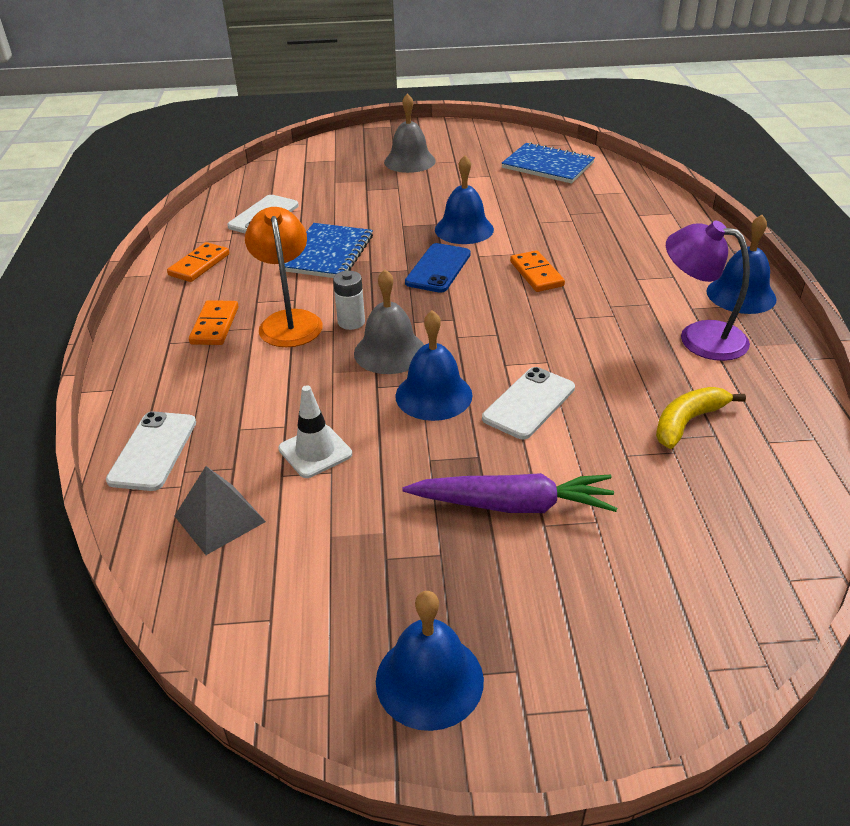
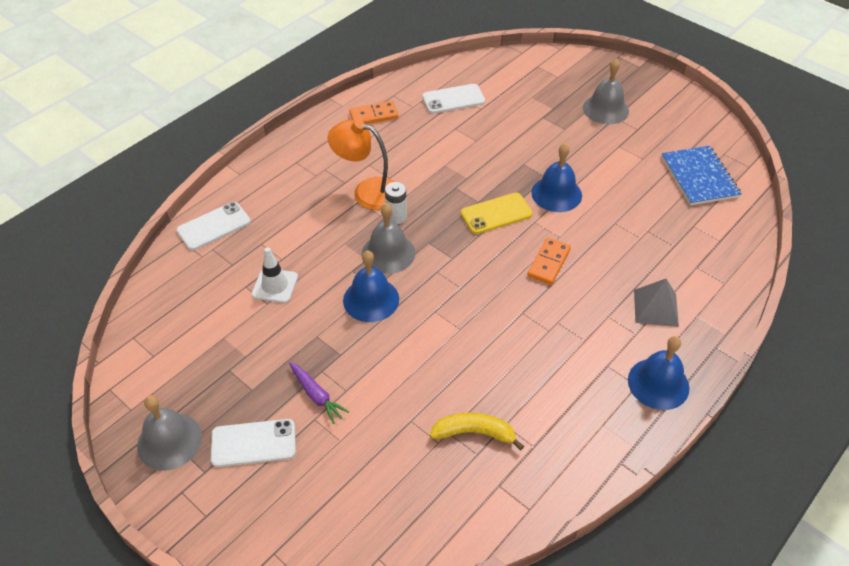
camera: 45 degrees right, 10 degrees up
(215, 325) = (329, 167): orange domino -> none
(219, 518) = (195, 287): grey pyramid -> grey pyramid (656, 308)
(289, 321) = (367, 191): orange lamp -> orange lamp turned 105 degrees counterclockwise
(328, 253) = (450, 155): blue notebook -> none
(429, 680) = (169, 441): blue bell -> grey bell
(438, 268) = (496, 214): blue phone -> yellow phone
(513, 505) = (316, 395): purple carrot -> purple carrot, size x0.60
(529, 403) = (410, 346): white phone -> white phone (253, 443)
(699, 337) = (575, 388): purple lamp -> none

